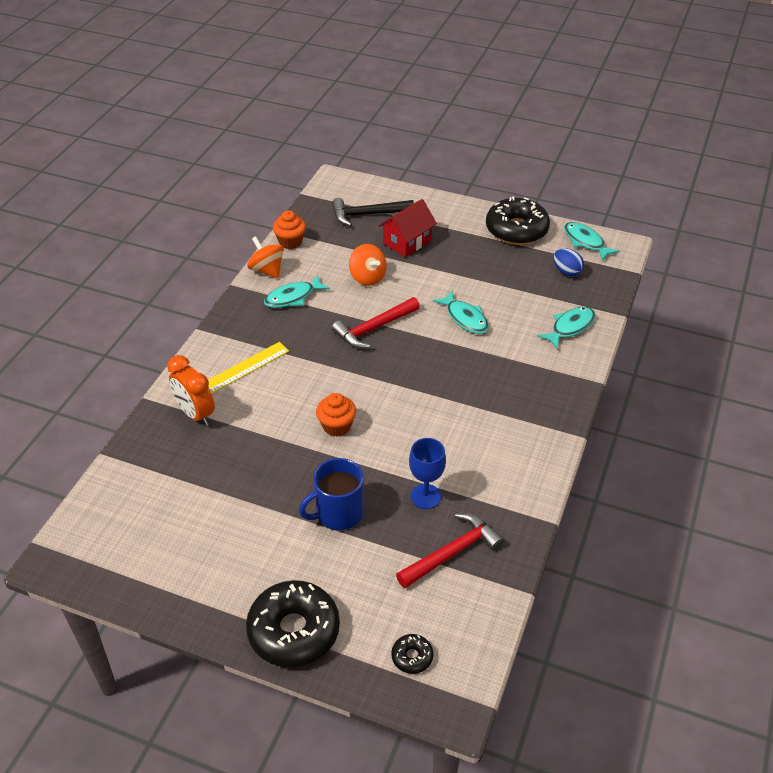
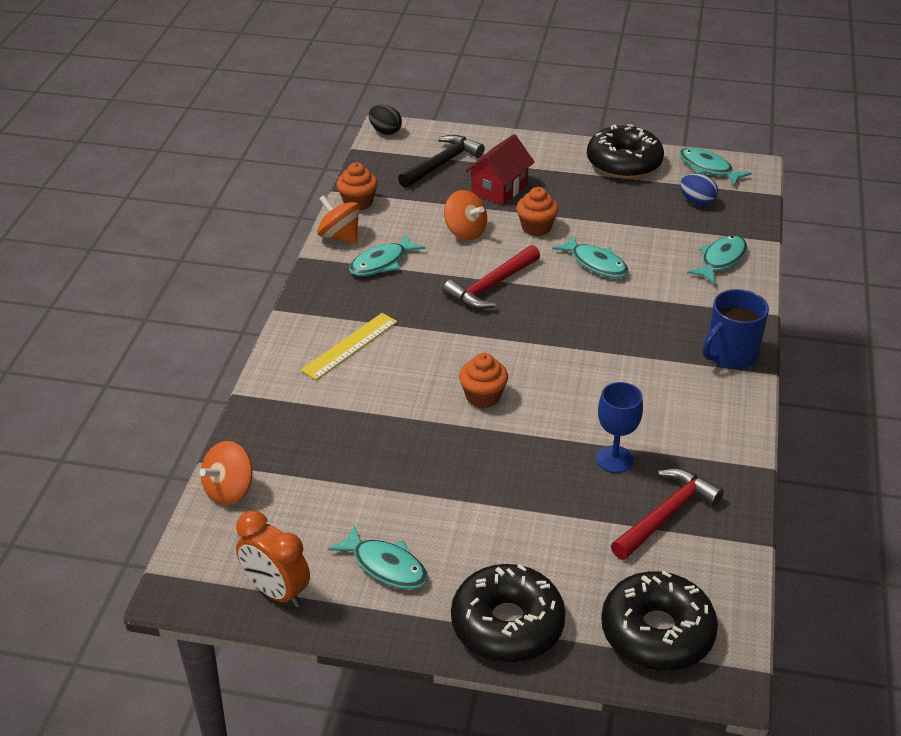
camera: 10 degrees left, 5 degrees down
(115, 481) = (229, 490): none -> orange spinning top
(195, 414) = (305, 404): orange clock -> orange clock (276, 592)
(214, 565) = (386, 566): none -> turquoise fish
(331, 181) = (385, 131): none -> black egg
(338, 513) = (517, 490): blue mug -> blue mug (730, 355)
(367, 214) = (442, 164): black hammer -> black hammer turned 150 degrees clockwise
(412, 657) = (657, 632): black donut -> black donut, size x2.25
(426, 280) = (536, 227): none -> orange cupcake

